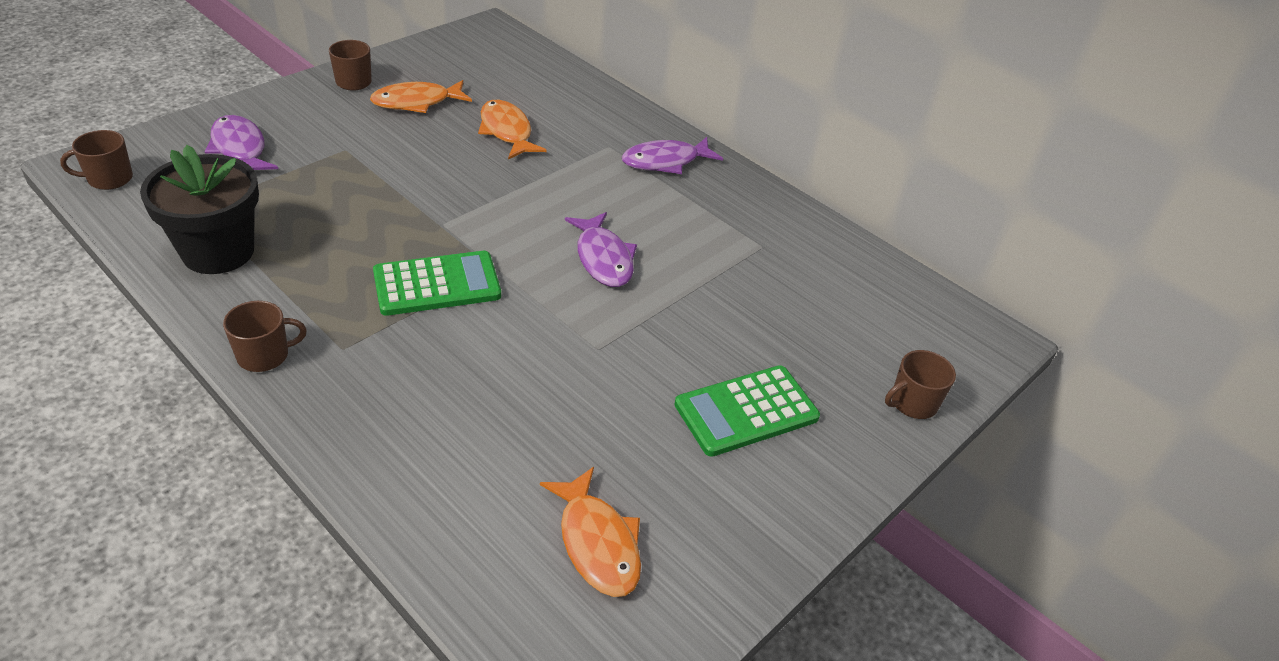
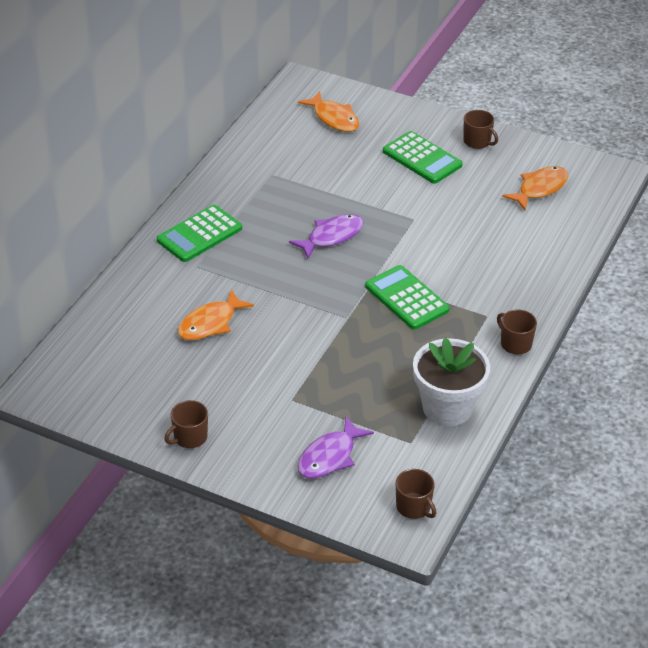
camera: 105 degrees left, 0 degrees up
(218, 252) = (447, 407): black flower pot -> white flower pot
(416, 102) = (199, 387): orange fish -> orange fish (334, 118)
(665, 162) = (199, 234): purple fish -> green calculator
(912, 403) = (374, 105): brown mug -> brown mug (477, 141)

